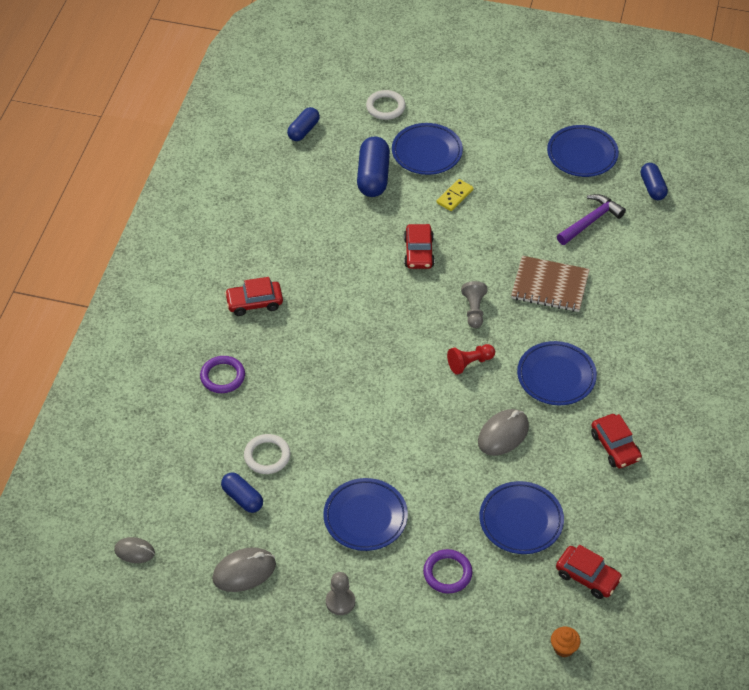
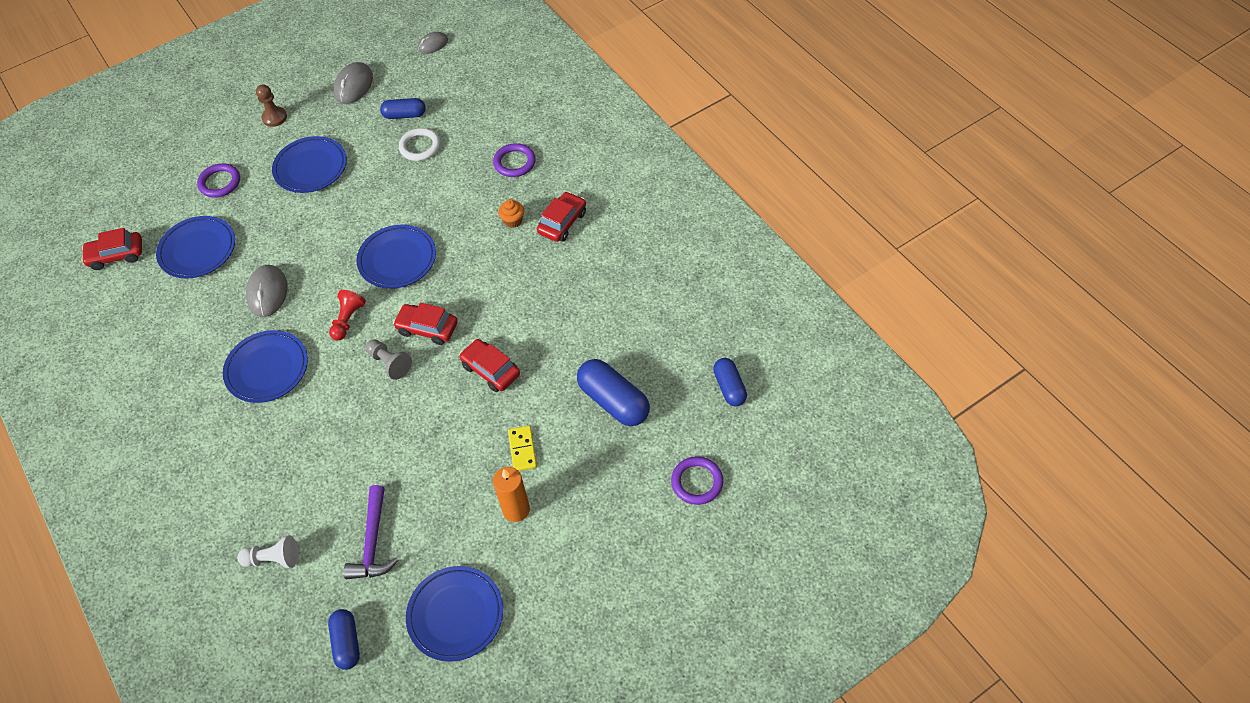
camera: 135 degrees right, 5 degrees up
(340, 602) = (274, 117): grey pawn -> brown pawn
(385, 107) = (697, 482): white ring -> purple ring
(427, 152) = (600, 470): blue plate -> blue plate (397, 259)
(494, 172) = (516, 509): none -> orange candle
(550, 286) = (348, 441): brown notebook -> none
(564, 648) = (98, 205): orange cupcake -> orange cupcake (513, 221)
(615, 446) = (169, 356): red car -> red car (427, 328)
(652, 188) = (347, 643): blue capsule -> blue capsule turned 45 degrees clockwise
(656, 259) = (273, 559): none -> white pawn

